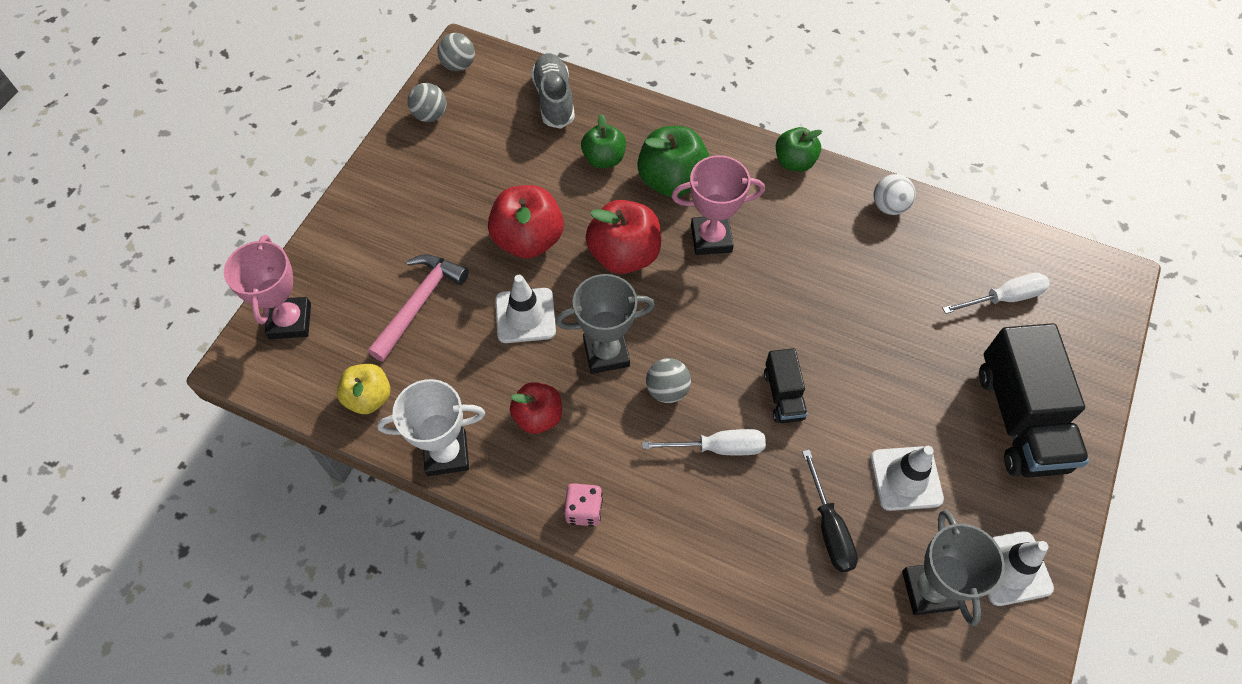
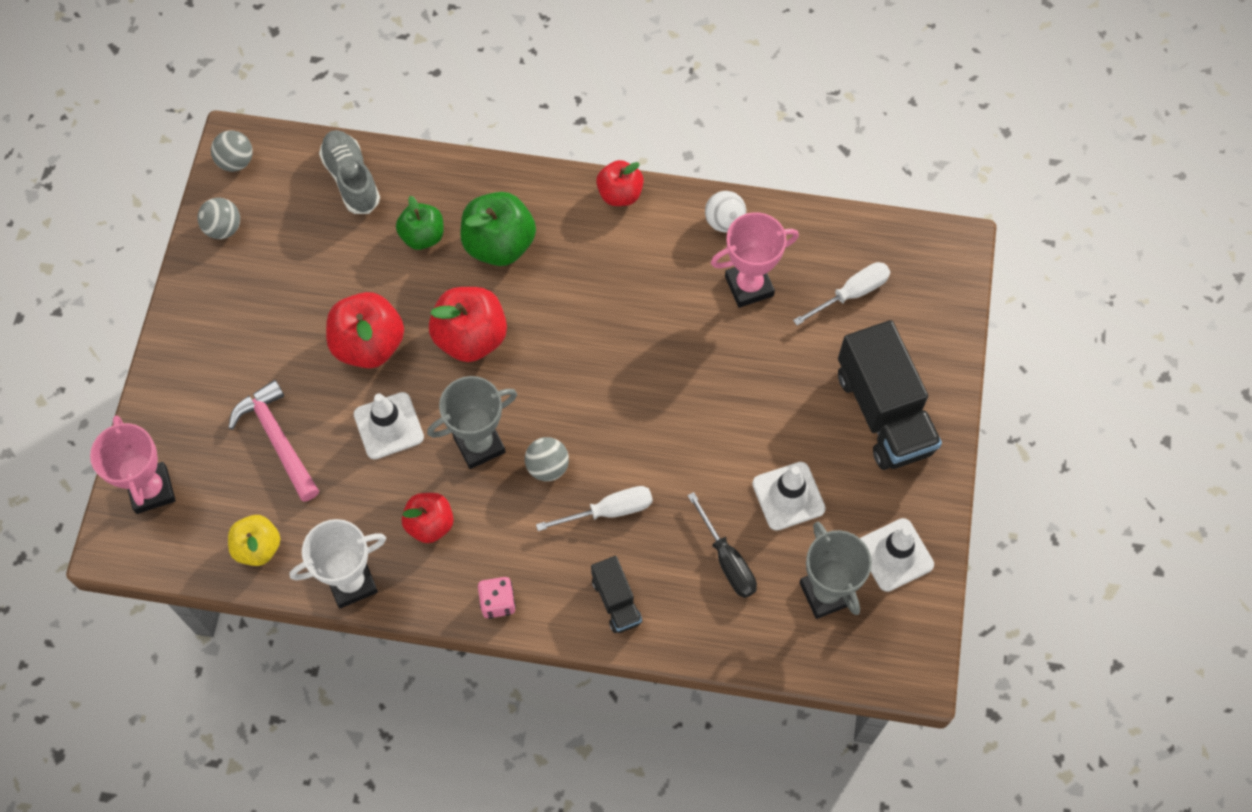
camera: 15 degrees left, 5 degrees up
(419, 303) = (278, 439): pink hammer -> pink hammer turned 45 degrees counterclockwise
(711, 238) = (554, 299): pink trophy -> pink trophy (749, 286)
(783, 395) = (659, 444): black truck -> black truck (616, 601)
(794, 162) = (620, 194): green apple -> red apple

